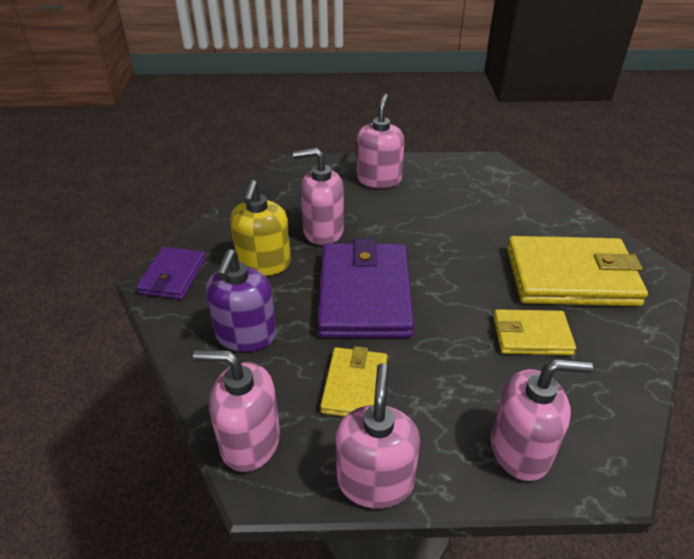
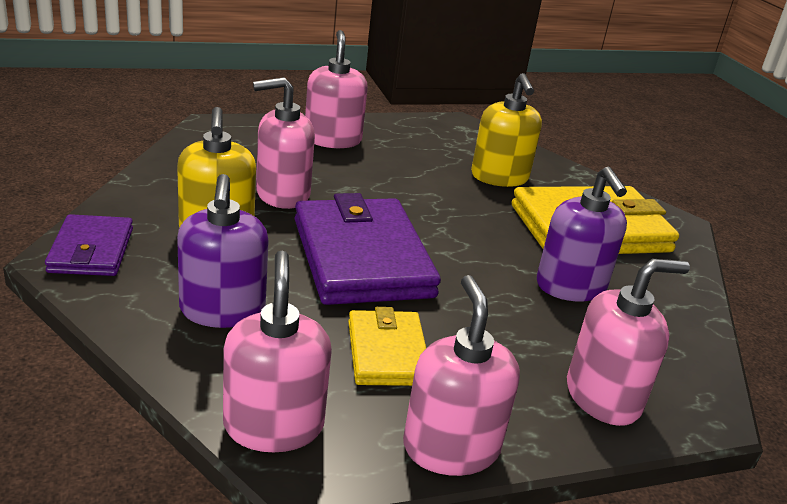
camera: 20 degrees left, 10 degrees down
(250, 441) = (273, 425): pink soap dispenser -> pink soap dispenser turned 90 degrees clockwise
(507, 220) = (499, 177): none -> yellow soap dispenser
(531, 335) = (571, 287): yellow wallet -> purple soap dispenser

